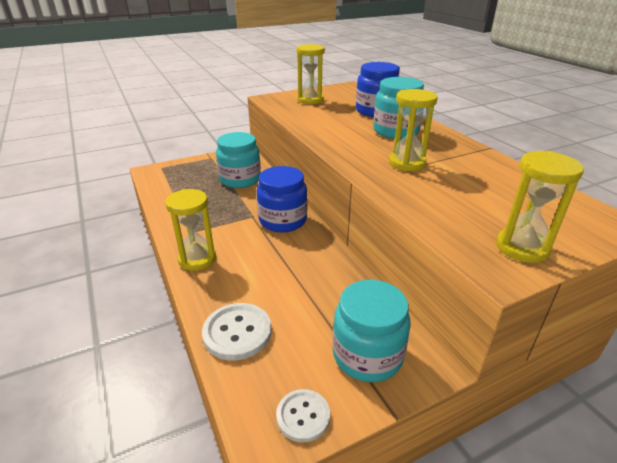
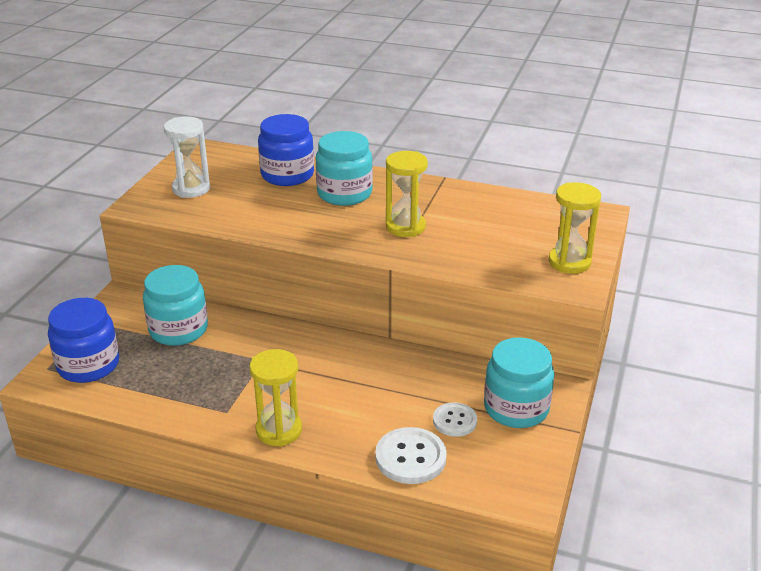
camera: 45 degrees left, 0 degrees up
(283, 220) = (299, 348): blue jar -> blue jar (88, 365)
(303, 416) = (528, 470): white button -> white button (454, 421)
(310, 100) = (191, 189): yellow hourglass -> white hourglass

